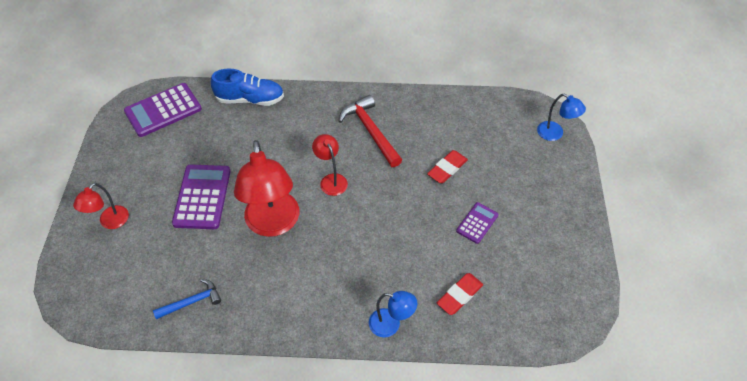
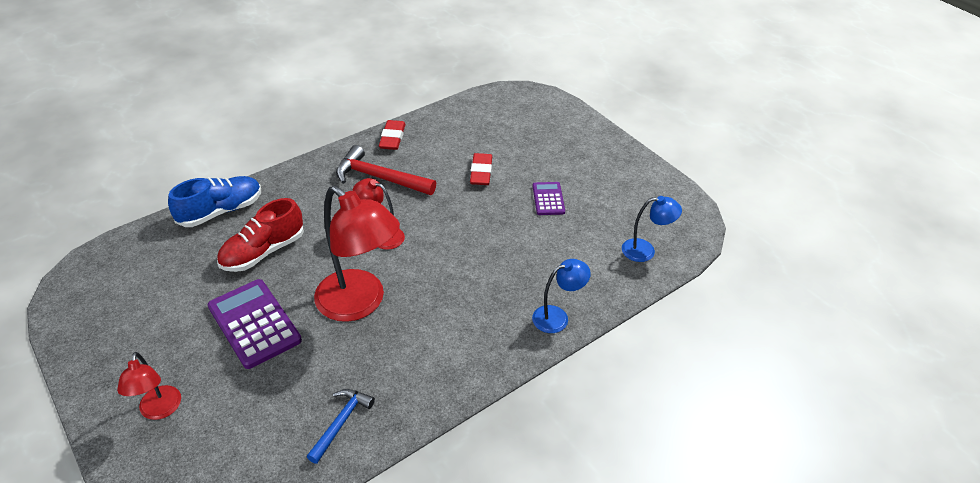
camera: 40 degrees left, 10 degrees down
(163, 110) = (120, 270): purple calculator -> none
(249, 146) = (263, 252): none -> red shoe
(459, 295) = (590, 260): red eraser -> red eraser (392, 138)
(555, 134) = (543, 104): blue lamp -> blue lamp (645, 250)

